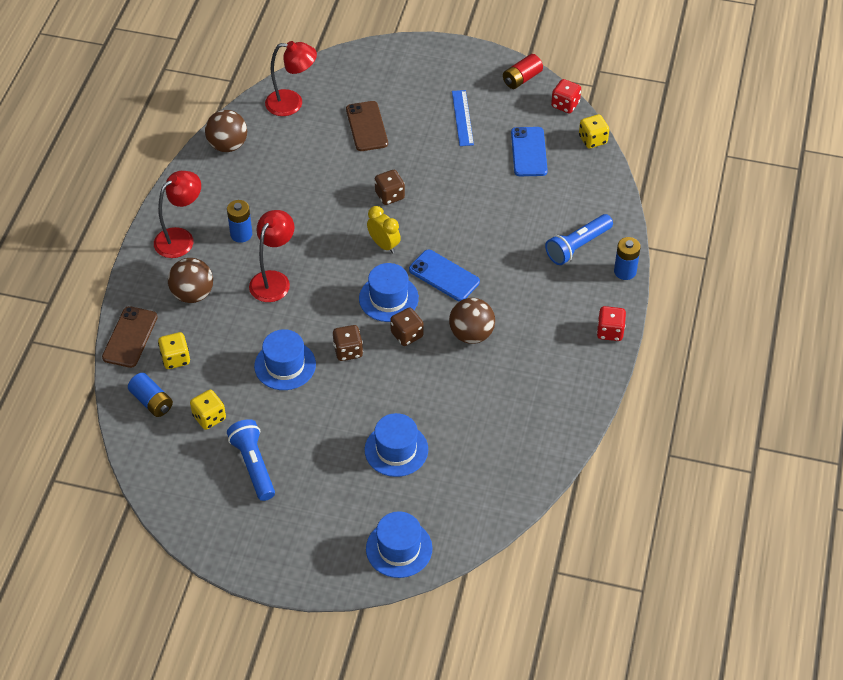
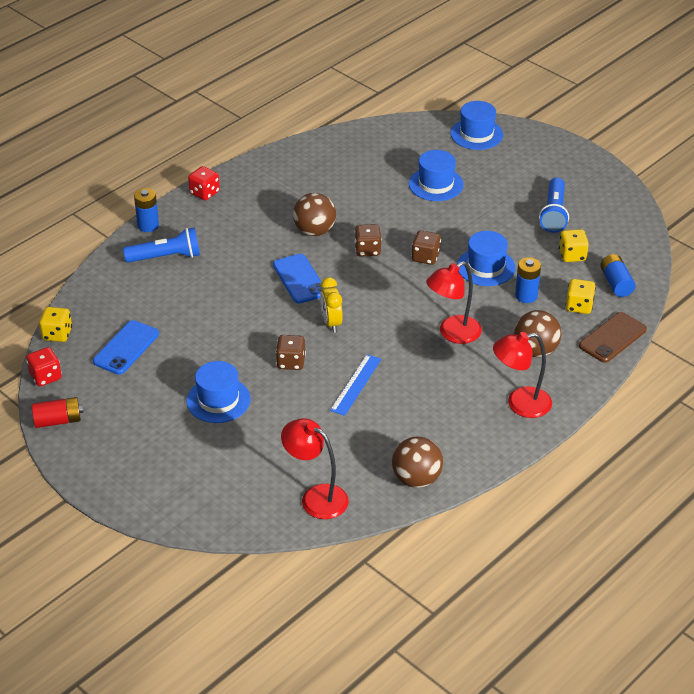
camera: 150 degrees left, 10 degrees down
(241, 234) = (458, 384): blue battery -> blue battery (526, 296)
(367, 126) = (257, 438): brown phone -> none
(388, 298) = (361, 281): blue hat -> blue hat (218, 400)
(462, 118) = (155, 406): blue ruler -> blue ruler (355, 384)

